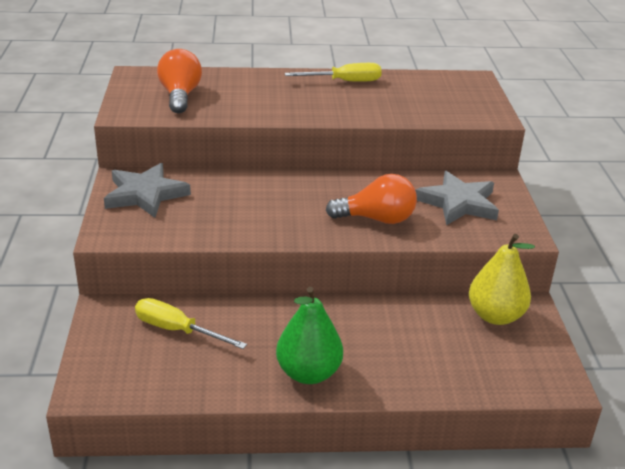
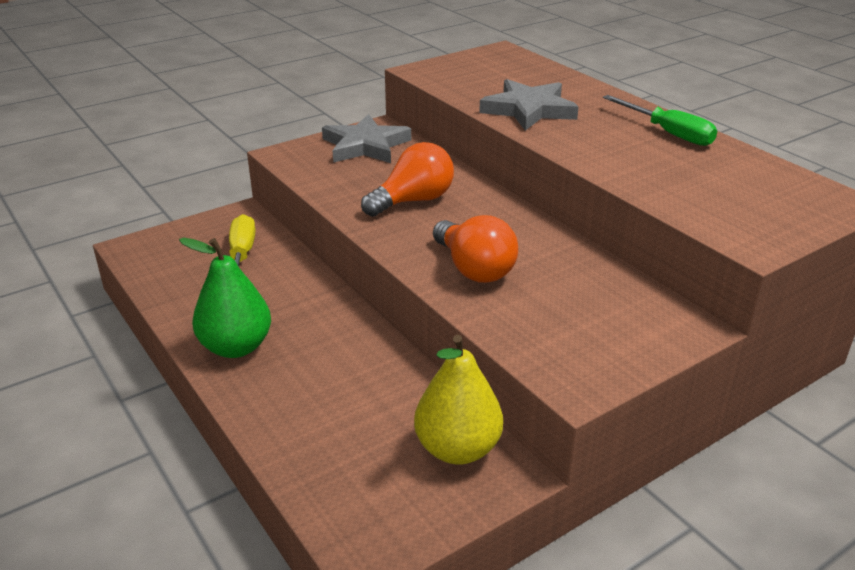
camera: 60 degrees right, 0 degrees up
(180, 96) = (492, 78): orange light bulb -> orange light bulb (413, 201)
(345, 81) = (668, 133): yellow screwdriver -> green screwdriver
(458, 203) = (584, 312): grey star -> grey star (529, 110)

